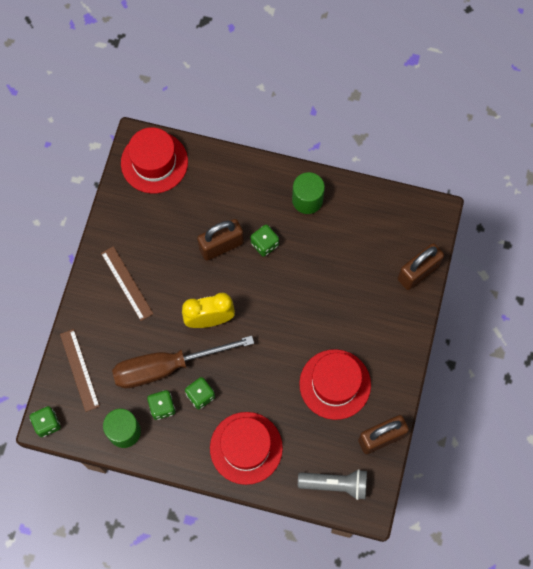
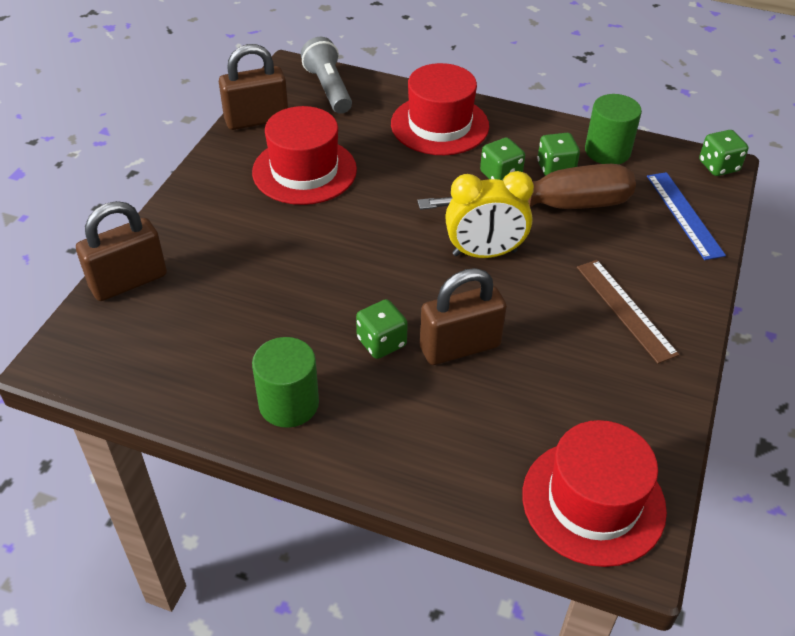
camera: 175 degrees left, 25 degrees down
(79, 370) = (684, 214): brown ruler -> blue ruler
(335, 484) = (328, 89): grey flashlight -> grey flashlight turned 60 degrees clockwise

